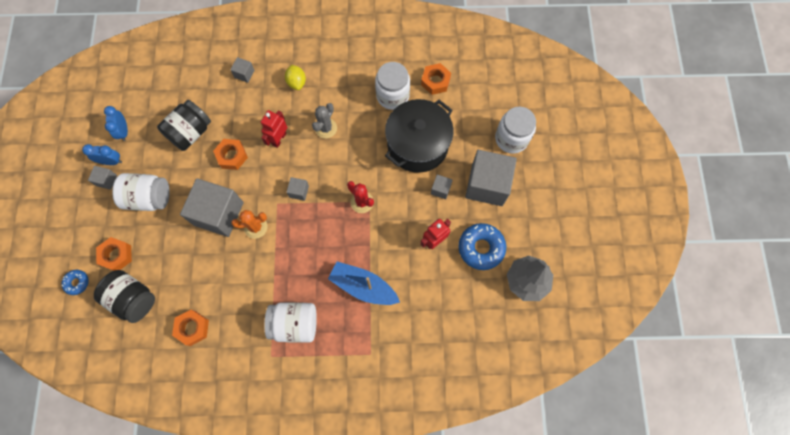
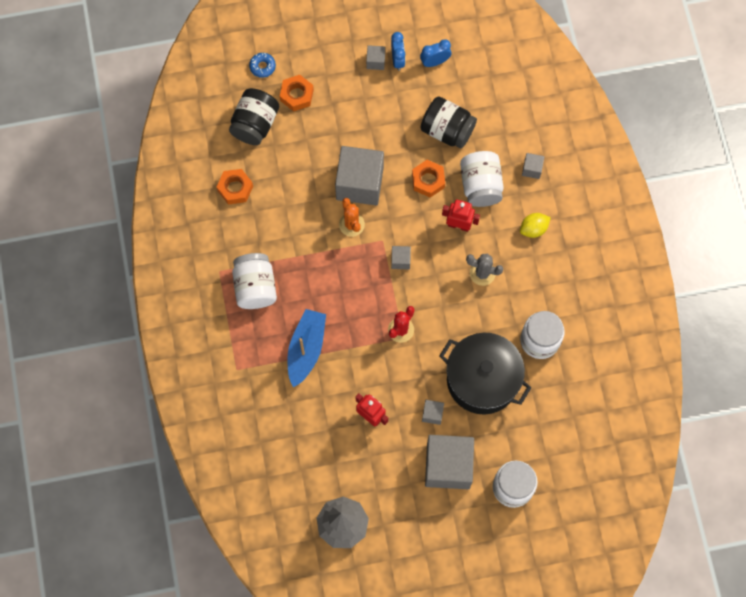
camera: 80 degrees right, 0 degrees up
(149, 198) = (364, 109): white jar -> white jar (480, 185)
(435, 81) = (569, 387): orange nut -> none
(481, 248) = (371, 469): blue donut -> none

